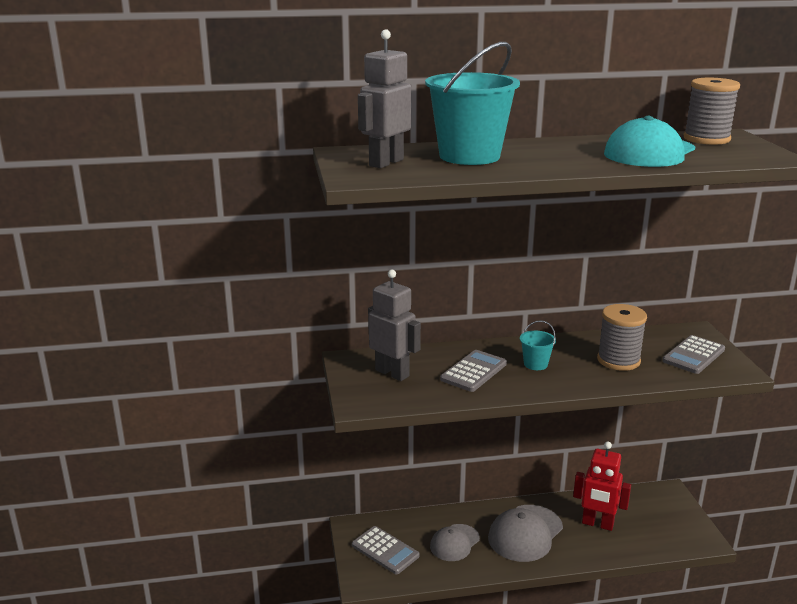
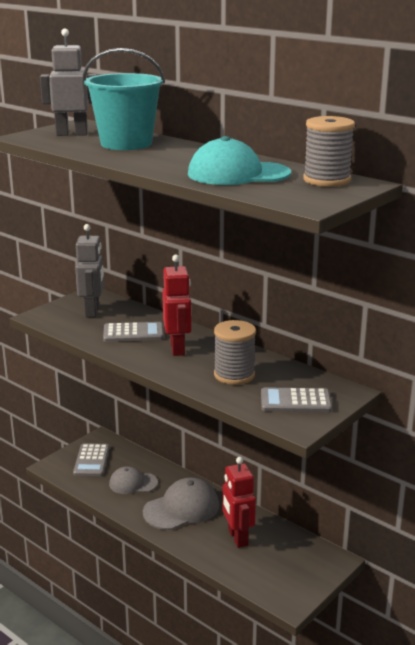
camera: 50 degrees right, 0 degrees up
(525, 533) = (181, 508): grey cap -> grey cap turned 150 degrees clockwise
(535, 364) = (178, 348): turquoise bucket -> red robot

